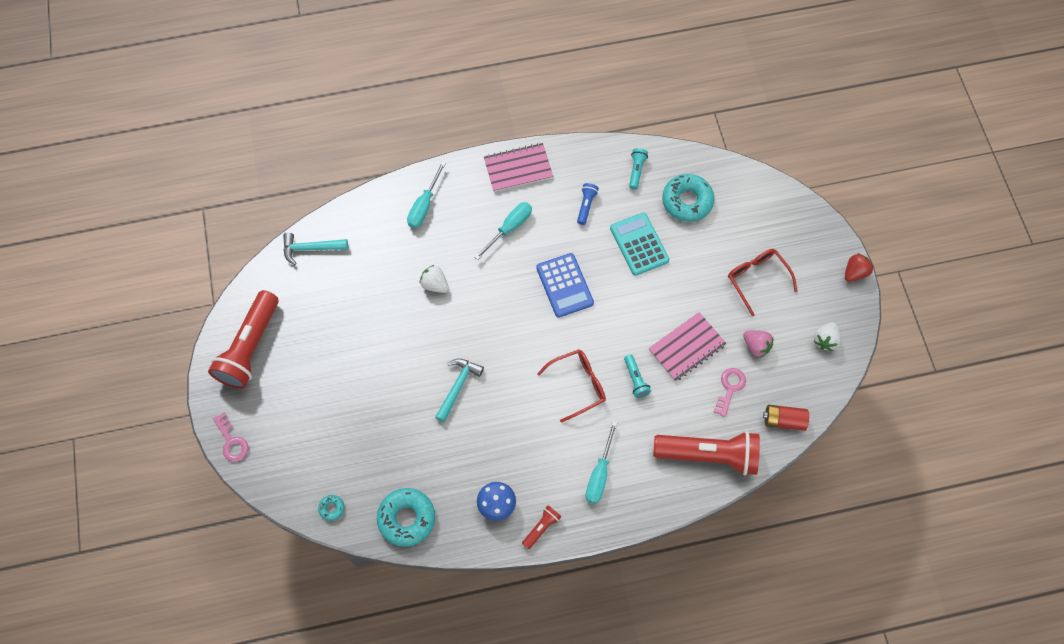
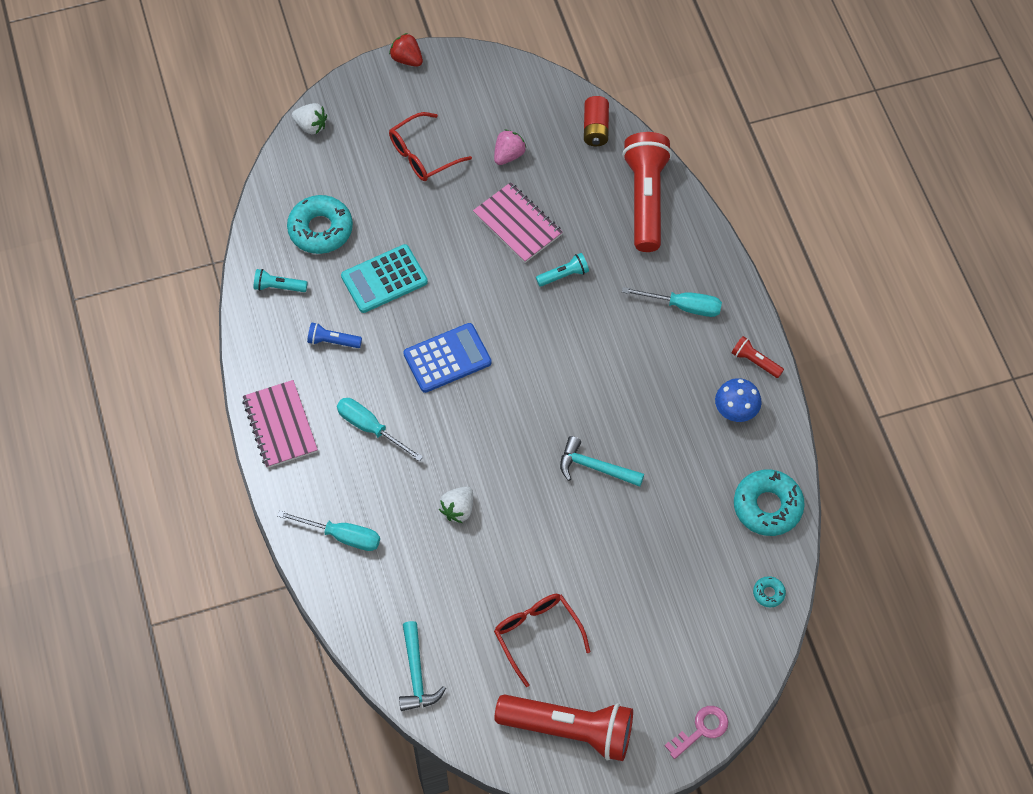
camera: 95 degrees left, 5 degrees down
(578, 385) = (577, 335): red glasses -> red glasses (537, 634)
(730, 388) = (563, 180): pink key -> none
(825, 340) = (494, 89): white strawberry -> white strawberry (311, 126)

